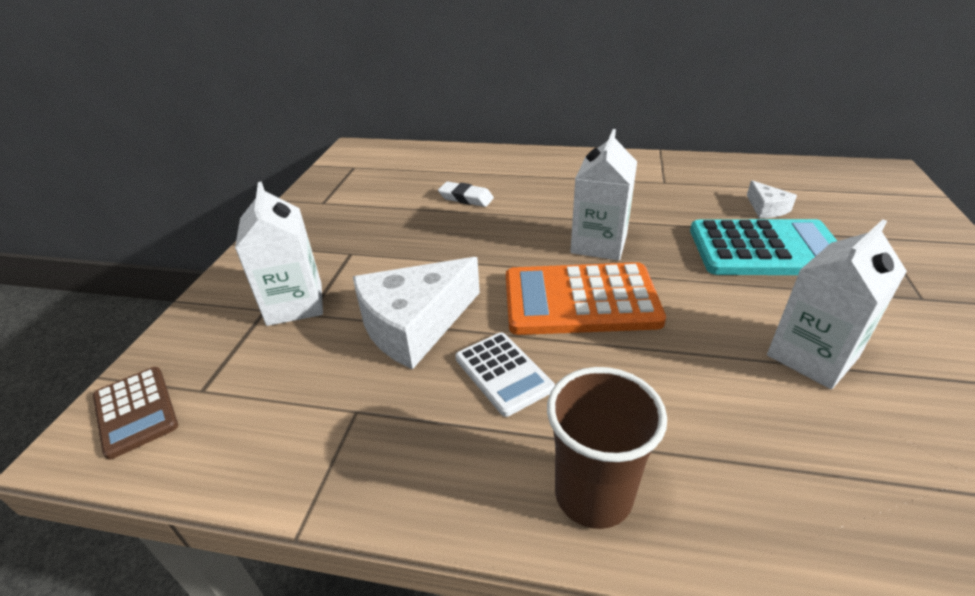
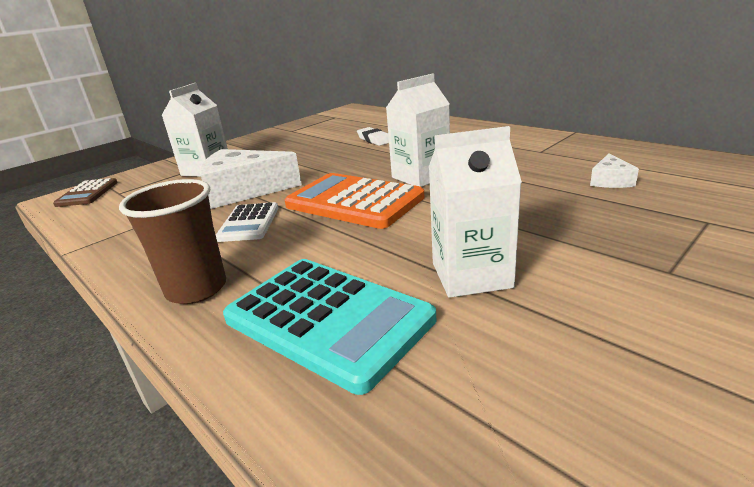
camera: 35 degrees right, 10 degrees down
(766, 249) = (557, 205): turquoise calculator -> turquoise calculator (328, 319)

